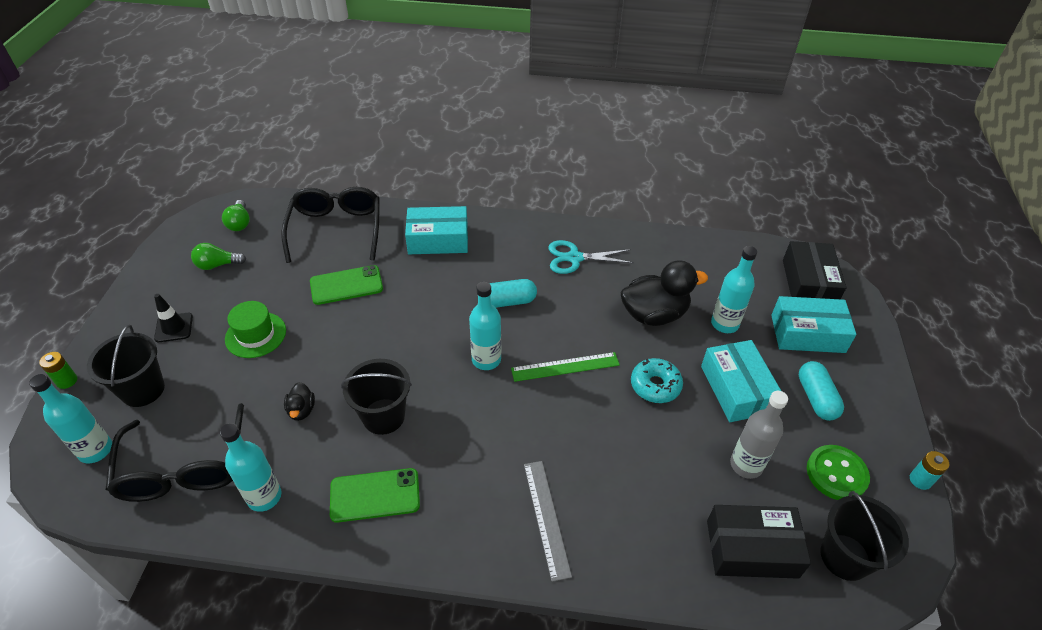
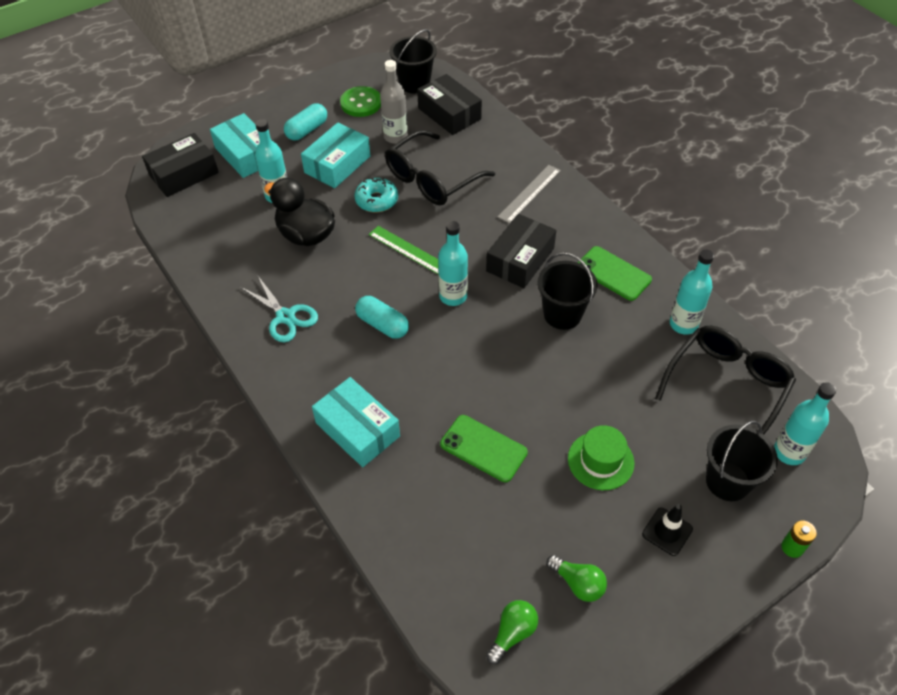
camera: 130 degrees left, 5 degrees up
(301, 410) = (614, 363): black duck -> none
(336, 229) = (428, 528): black glasses -> black glasses (431, 179)
(472, 436) = (520, 260): none -> black box
(920, 480) = (330, 75): turquoise battery -> none

